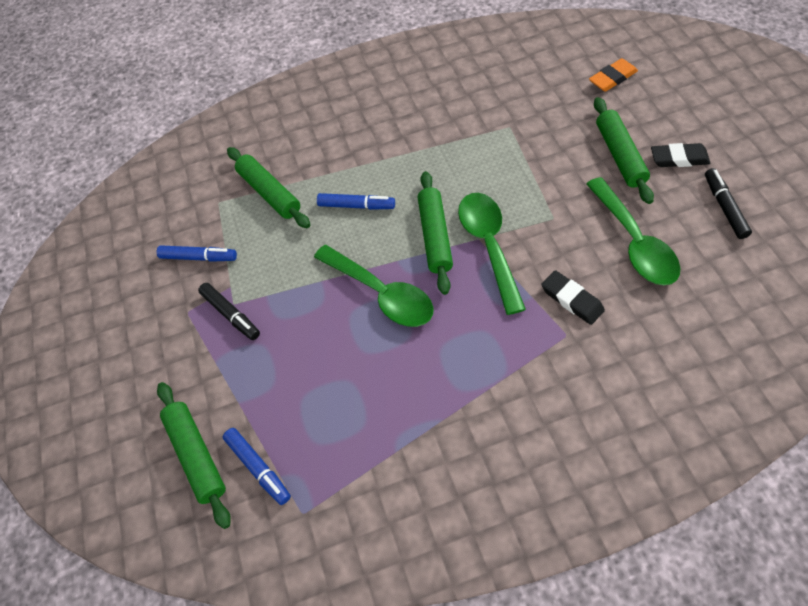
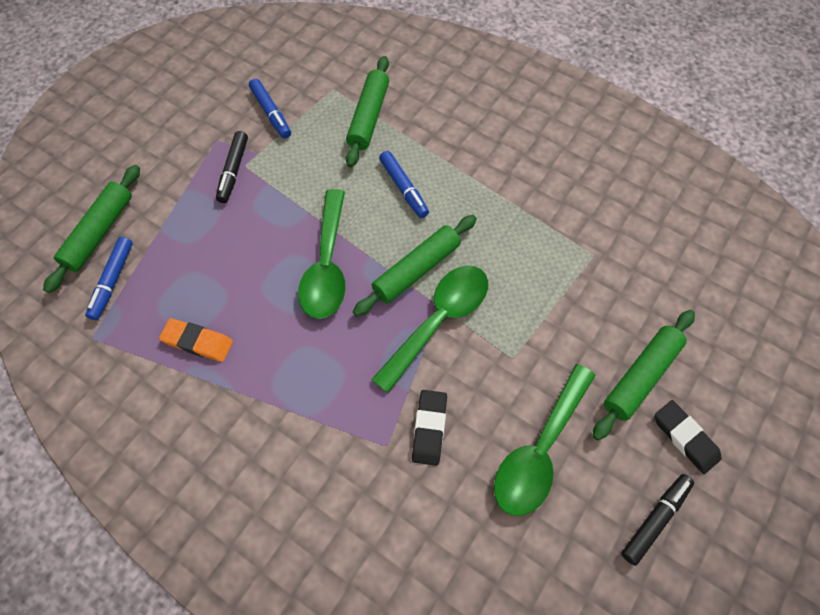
camera: 45 degrees right, 5 degrees up
(612, 78) = (741, 312): orange eraser -> orange eraser (198, 342)

